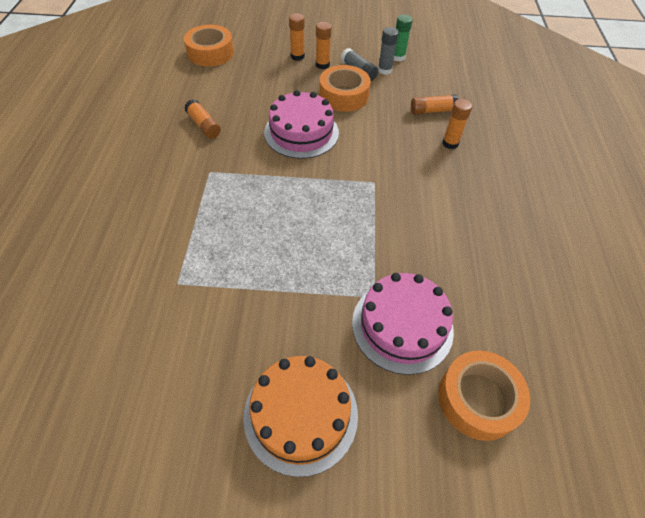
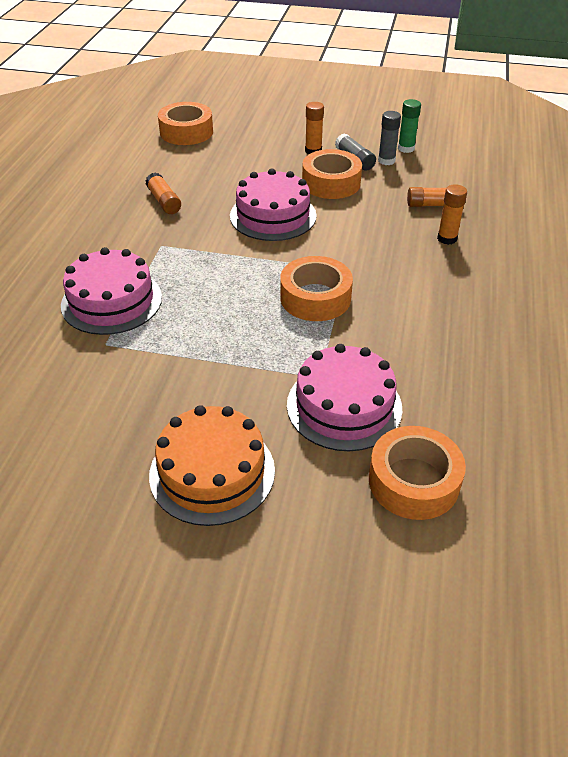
camera: 10 degrees right, 10 degrees down
(175, 236) = (111, 301): none -> pink cake
(297, 56) = (285, 141): orange glue stick -> none
(354, 214) = (315, 298): none -> orange tape

